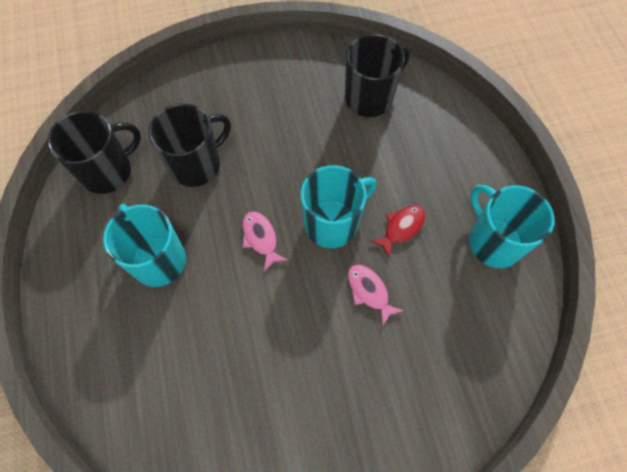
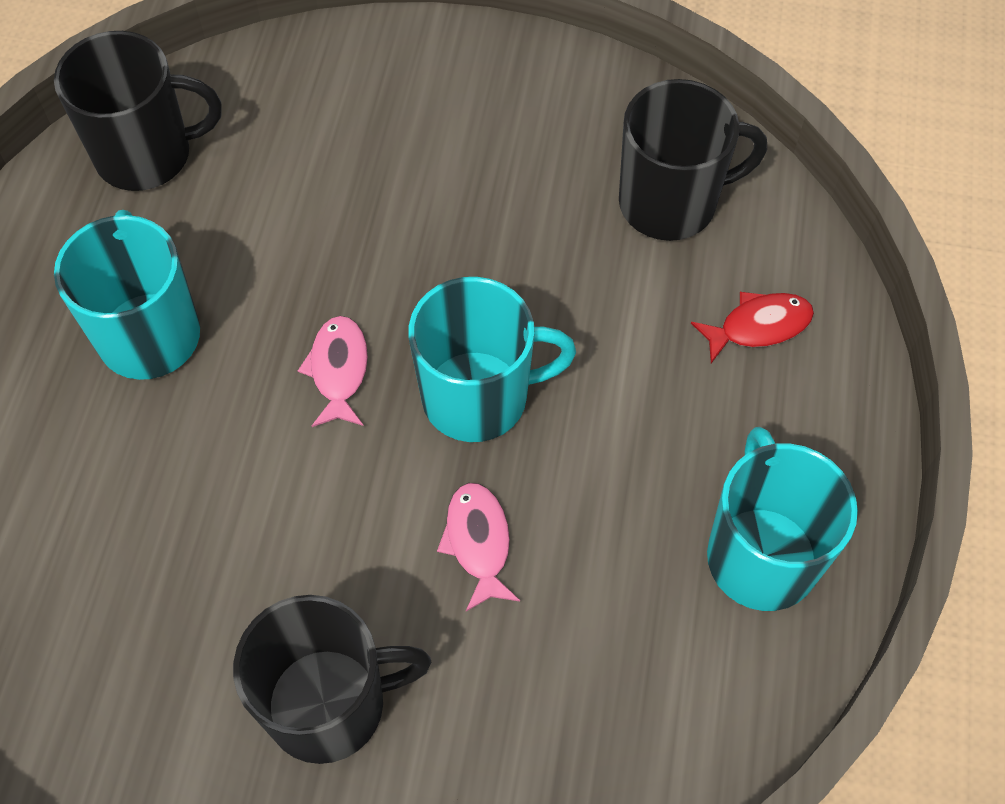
camera: 25 degrees right, 5 degrees down
(196, 164) = (297, 201): black mug -> black mug (329, 704)
(401, 228) = (599, 457): red fish -> red fish (758, 326)

